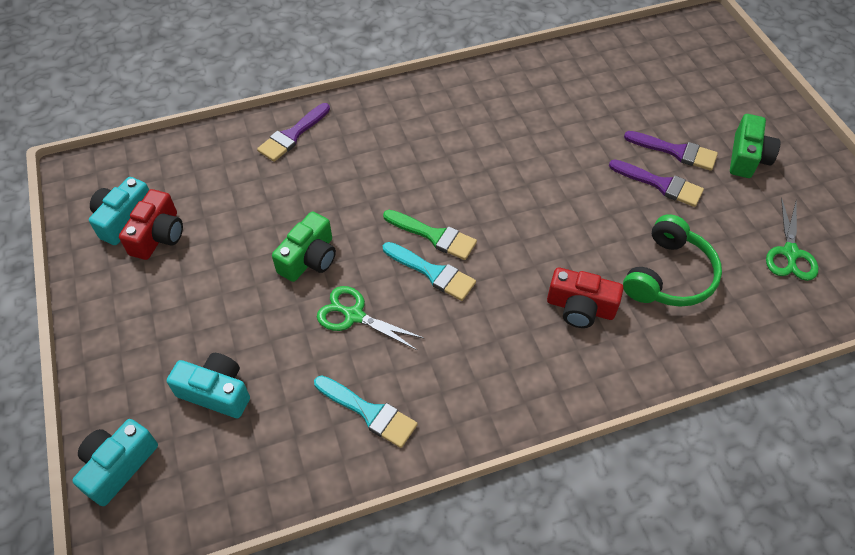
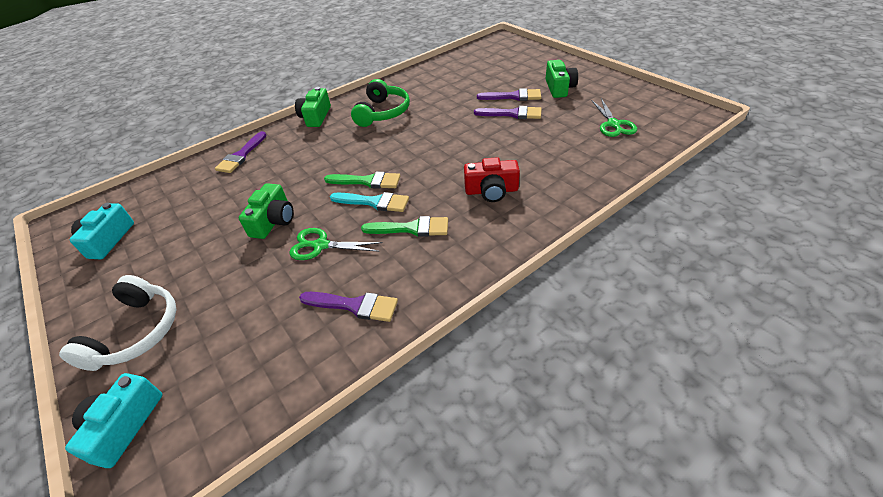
camera: 15 degrees left, 10 degrees down
(141, 359) = (136, 332): none -> white headphones
(158, 235) = (141, 242): red camera -> none
(216, 392) = (212, 334): turquoise camera -> none
(369, 412) = (354, 305): turquoise brush -> purple brush
(399, 97) = (316, 117): none -> green camera
(464, 329) = (411, 228): none -> green brush
(669, 275) = (543, 156): green headphones -> green headphones (382, 112)

